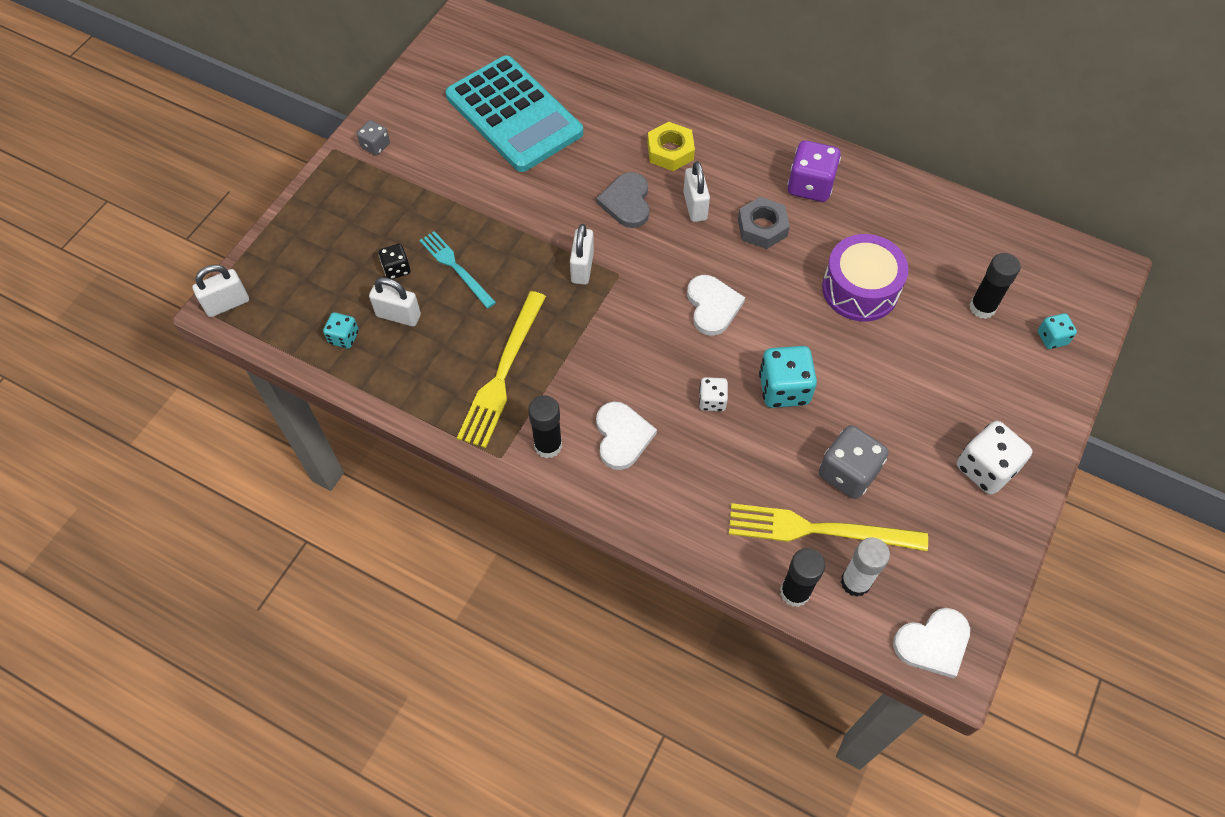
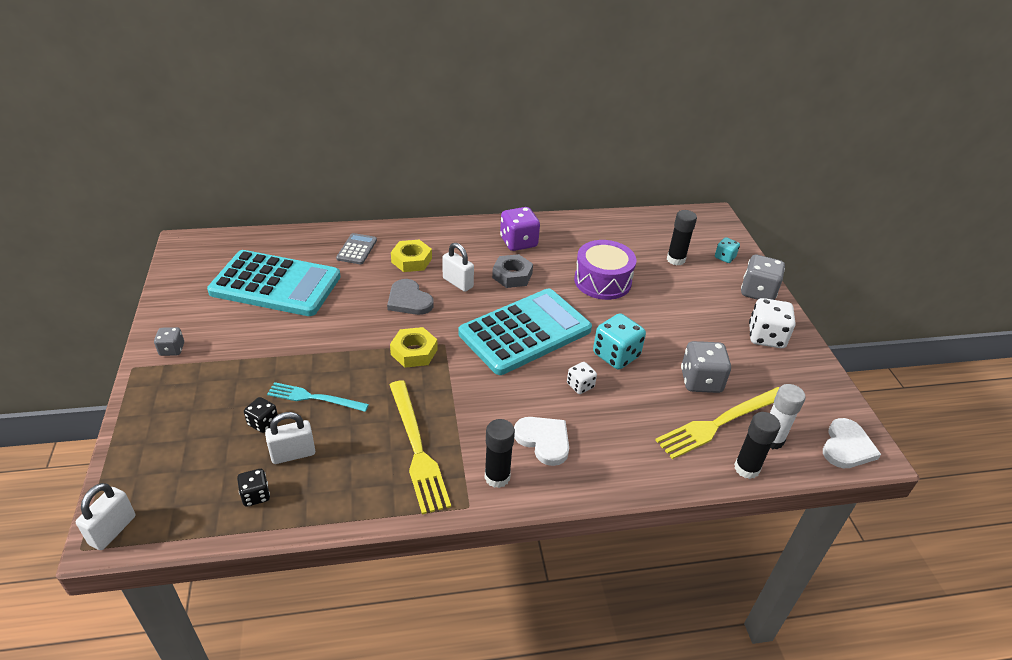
camera: 40 degrees left, 20 degrees down
(344, 337) = (256, 495): turquoise dice -> black dice
(582, 268) = (414, 352): white padlock -> yellow nut
(625, 108) = (357, 249): none -> grey calculator
(712, 306) = (525, 332): white heart -> turquoise calculator
(1042, 407) = (757, 292): none -> grey dice

